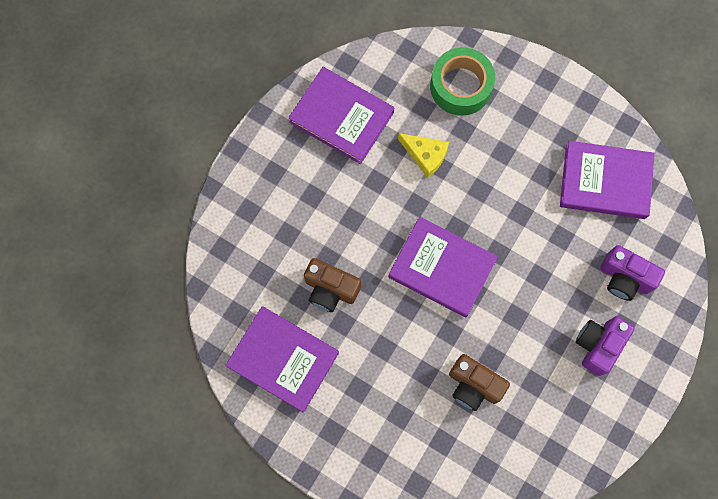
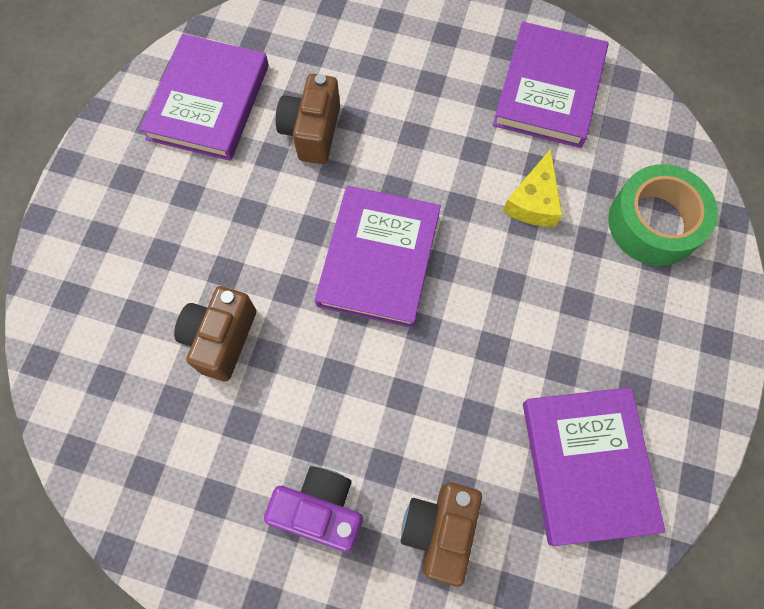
camera: 75 degrees right, 5 degrees down
(624, 278) = (439, 530): purple camera -> brown camera

